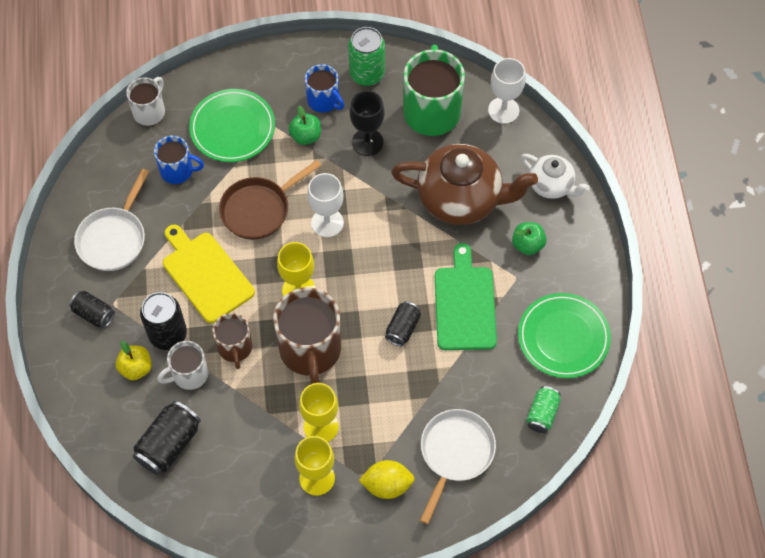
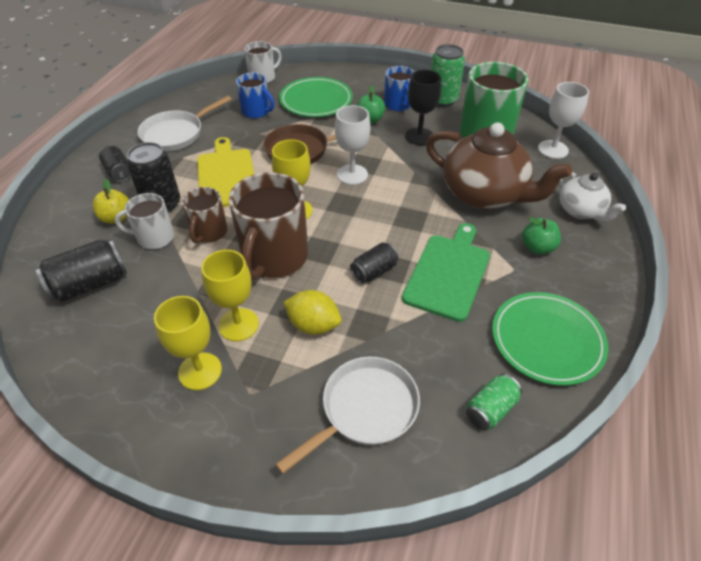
camera: 25 degrees right, 15 degrees down
(387, 485) = (268, 410): yellow lemon -> yellow lemon (313, 325)

